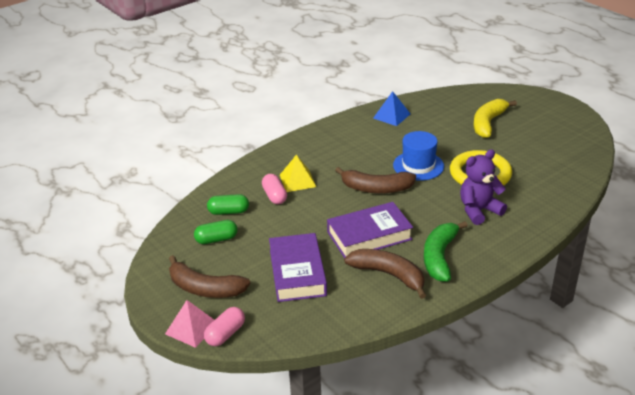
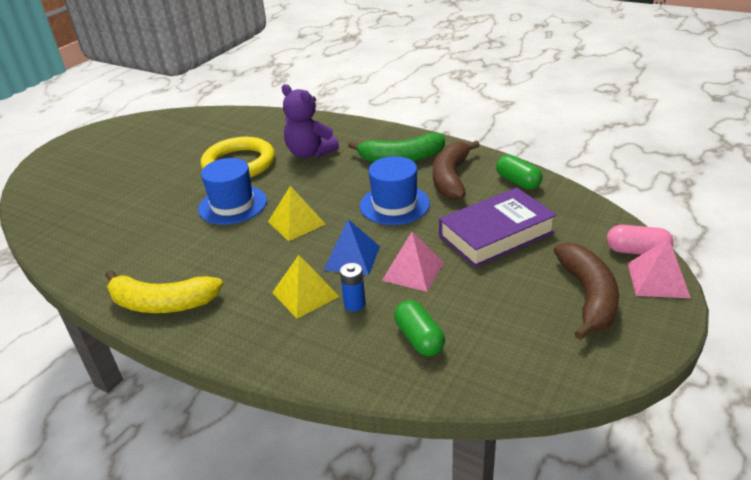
camera: 110 degrees left, 0 degrees up
(216, 239) = (489, 325): green capsule -> green capsule (518, 182)
(274, 196) = (354, 304): pink capsule -> blue battery
(287, 224) = (413, 271): none -> pink pyramid
(369, 236) = (394, 204): purple book -> blue hat
(376, 188) = (296, 223): brown banana -> yellow pyramid
(391, 116) = (99, 255): blue pyramid -> blue pyramid (352, 258)
(488, 123) = (119, 178): yellow banana -> yellow banana (162, 303)

